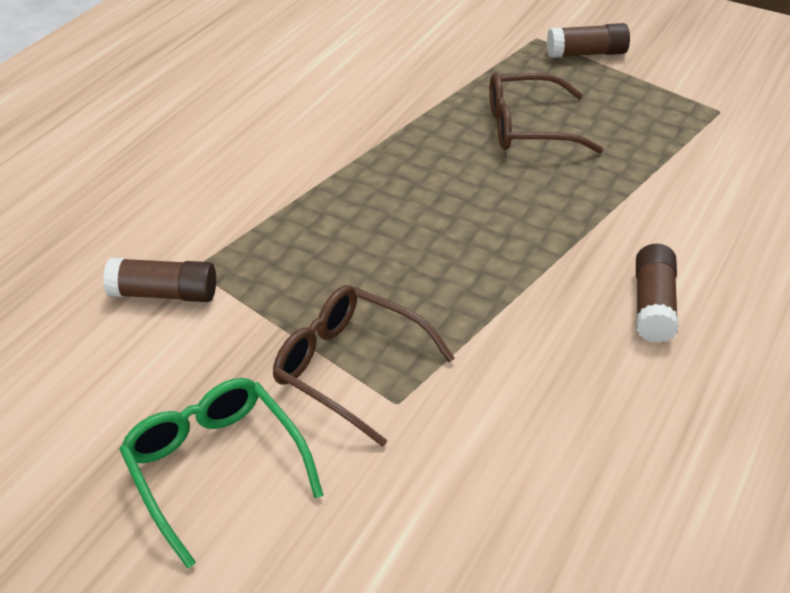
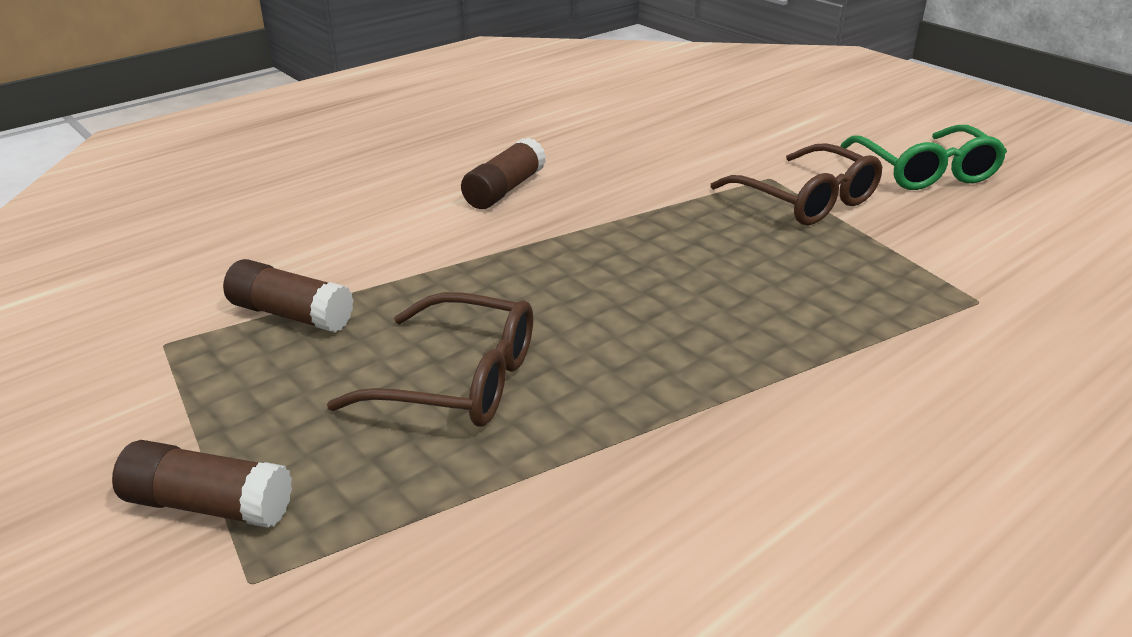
camera: 160 degrees left, 10 degrees down
(164, 294) = (1007, 283): brown glue stick -> brown glue stick (291, 314)

